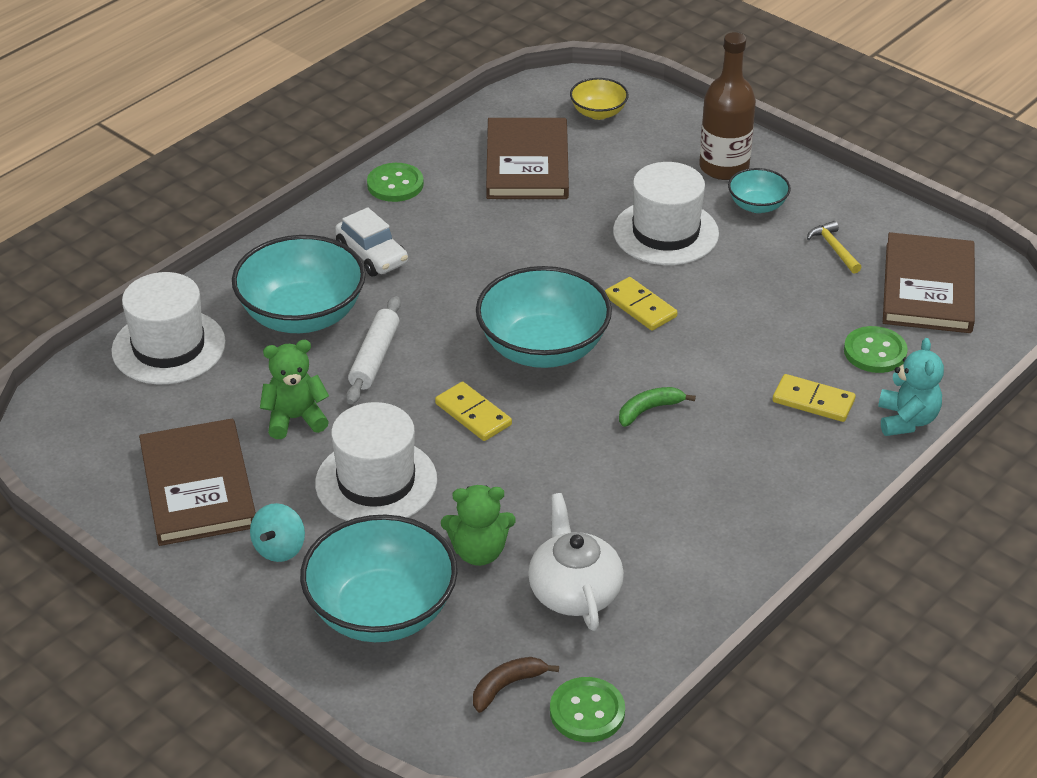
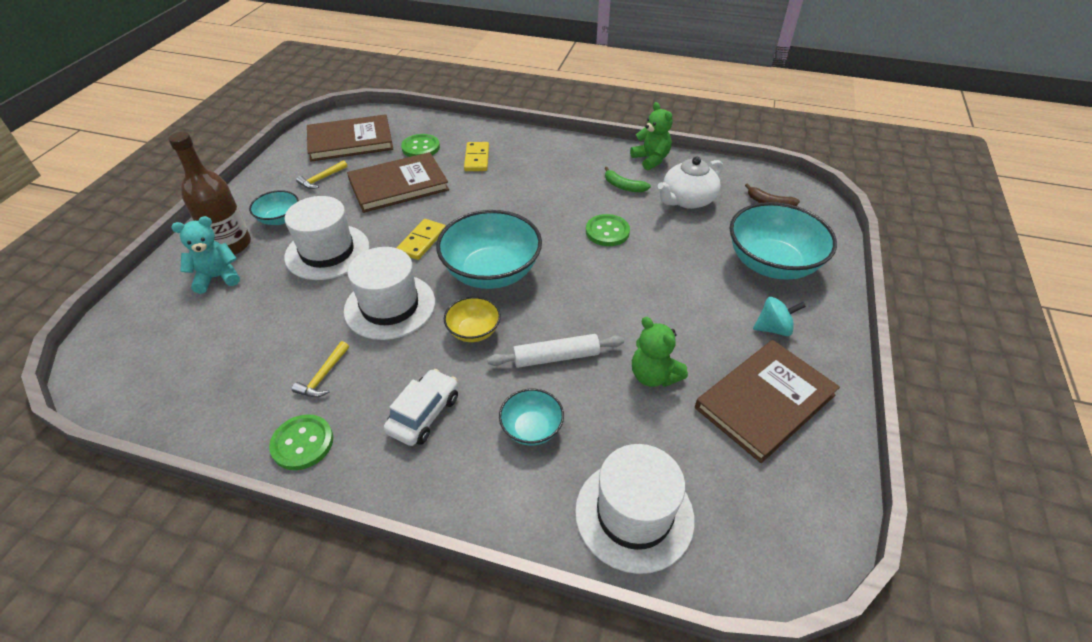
camera: 115 degrees left, 5 degrees up
(302, 315) = (531, 428): turquoise bowl -> turquoise bowl, size x0.50
(376, 482) = (677, 306): white hat -> white hat (390, 306)
(466, 205) = (323, 376): none -> yellow hammer
(473, 414) = (580, 283): yellow domino -> none
(479, 552) = (693, 241): green teddy bear -> green teddy bear (651, 159)
(527, 163) = (245, 357): brown book -> brown book (398, 185)
(587, 712) = (756, 175): green button -> green button (607, 232)
(598, 113) = (149, 336): yellow bowl -> yellow bowl (474, 331)
(649, 410) = (523, 211): green banana -> green banana (623, 186)
(906, 420) = (473, 129): turquoise teddy bear -> turquoise teddy bear (217, 277)

